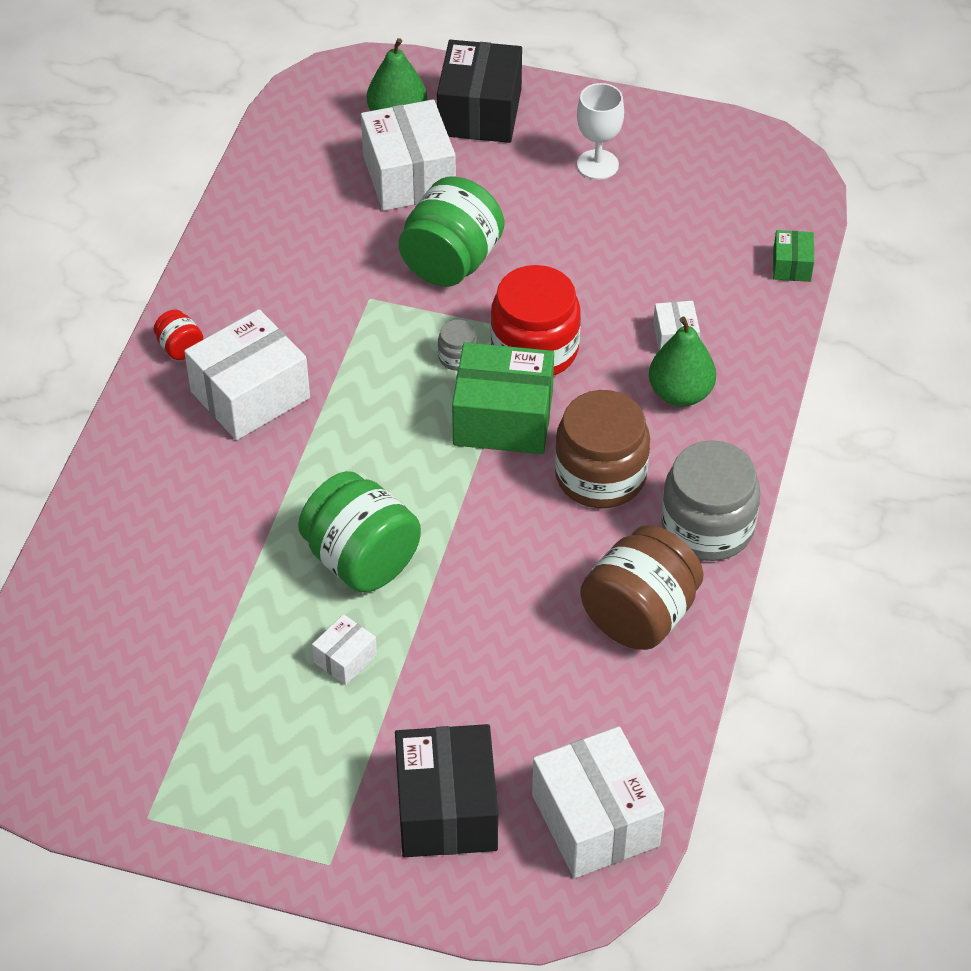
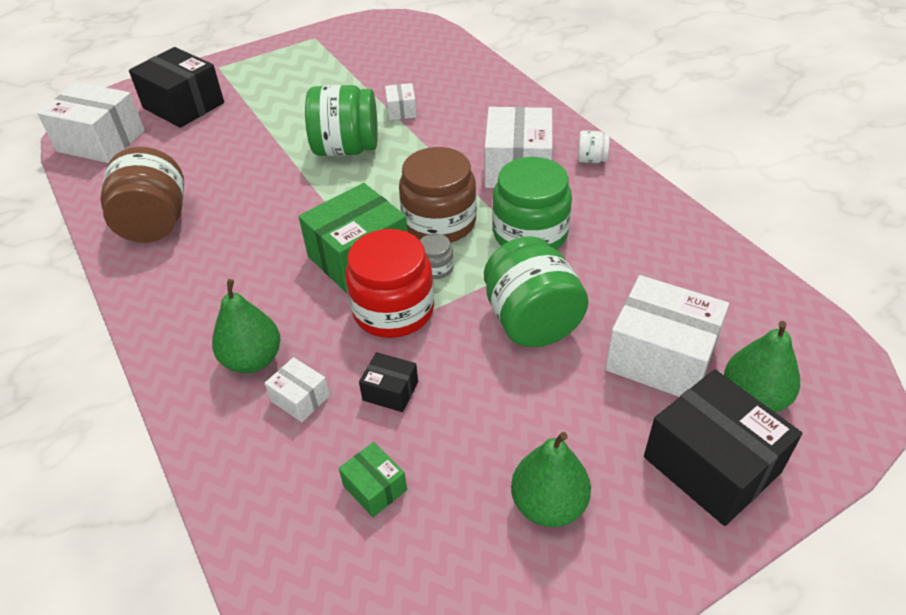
camera: 135 degrees right, 5 degrees down
(180, 348) = (591, 160): red jar -> white jar
(345, 325) = (530, 233): none -> green jar
(345, 658) = (300, 116): white box -> white box (401, 110)
(597, 165) = (548, 504): white goblet -> green pear
(600, 475) = (256, 271): brown jar -> brown jar (439, 222)
(609, 294) = (390, 391): none -> black box
(707, 527) = (151, 292): grey jar -> none
(791, 266) = (258, 555): green box -> green box (375, 487)

